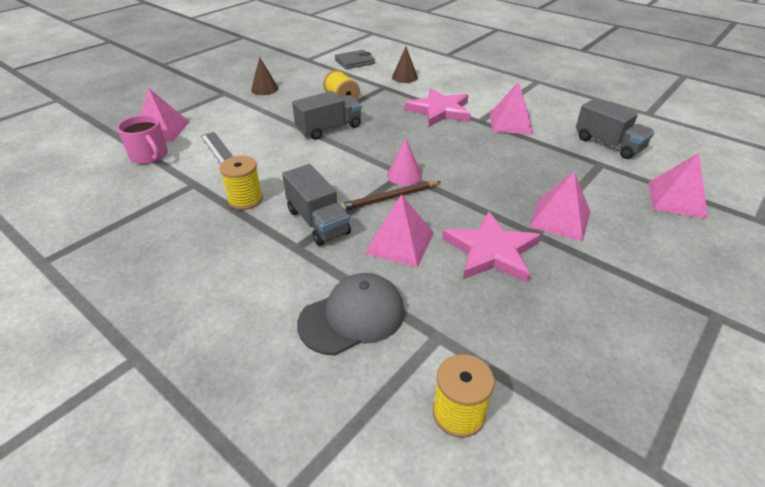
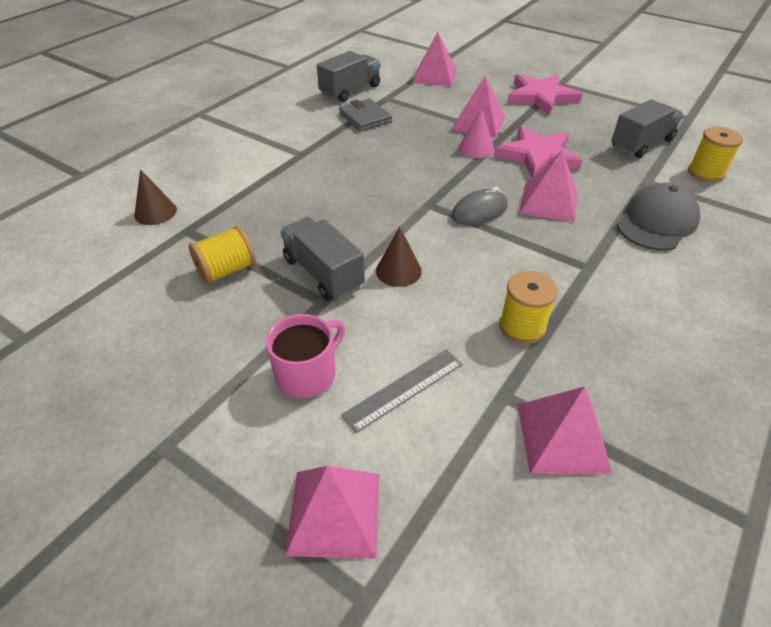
camera: 95 degrees left, 5 degrees up
(149, 156) = (436, 495): pink mug -> pink mug (307, 374)
(264, 89) = (159, 380): brown cone -> brown cone (398, 271)
(318, 222) = (540, 257): grey truck -> grey truck (641, 144)
(352, 317) = (656, 222): grey cap -> grey cap turned 75 degrees clockwise
(355, 62) = (67, 270): grey wallet -> grey wallet (365, 118)
(389, 198) = (479, 211): brown pencil -> grey mouse
(404, 175) = (432, 203): pink cone -> pink cone (476, 148)
(440, 110) = (273, 181): pink star -> pink star (541, 97)
(510, 123) = (307, 135): pink pyramid -> pink pyramid (562, 438)

